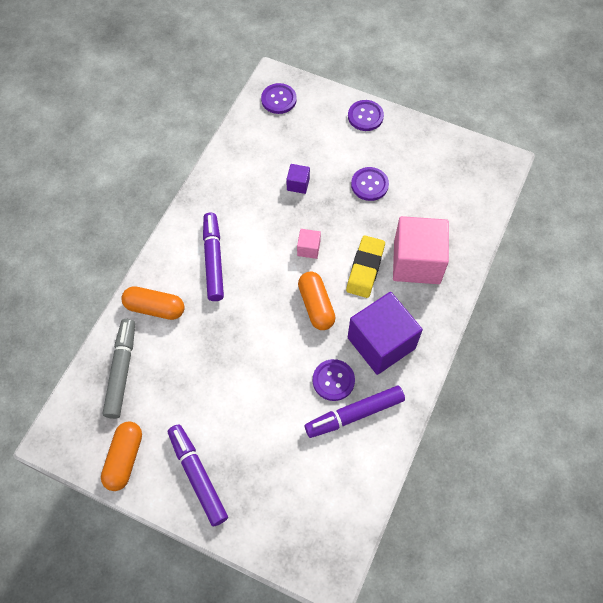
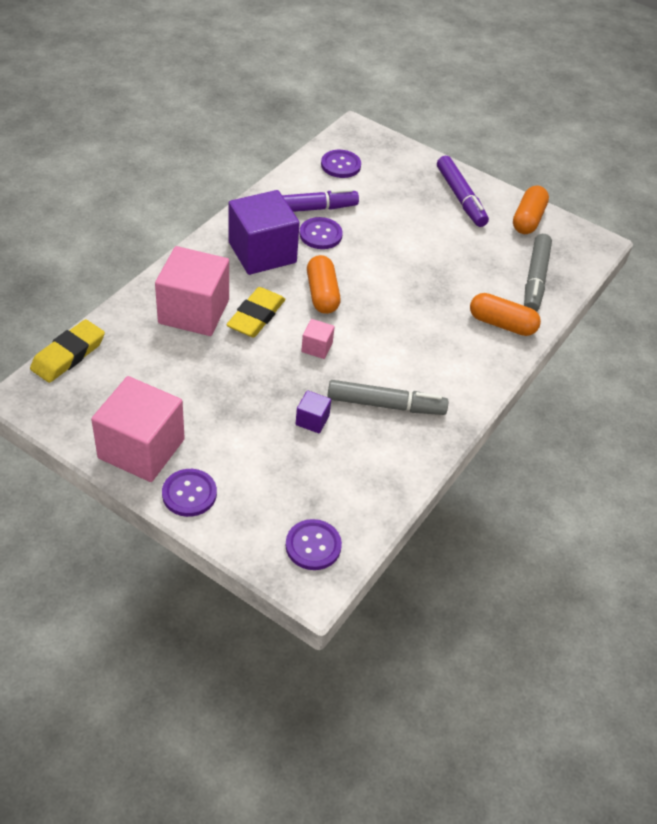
camera: 175 degrees left, 15 degrees down
(213, 260) = (433, 356): purple marker -> none
(246, 208) = (386, 405): none -> grey marker
(369, 185) = (218, 402): purple button -> purple button (340, 165)
(408, 140) = (141, 448): none -> pink cube
(492, 200) = (68, 355): none -> yellow eraser

